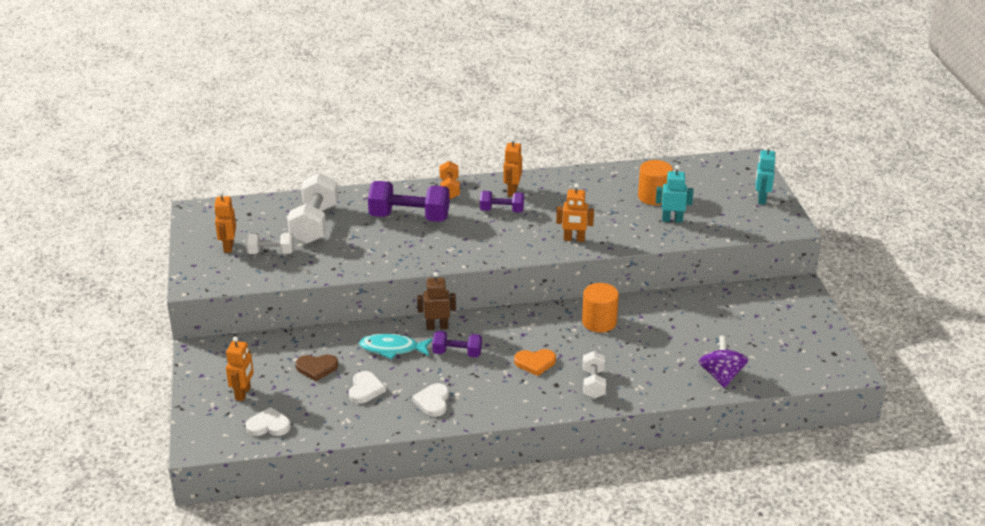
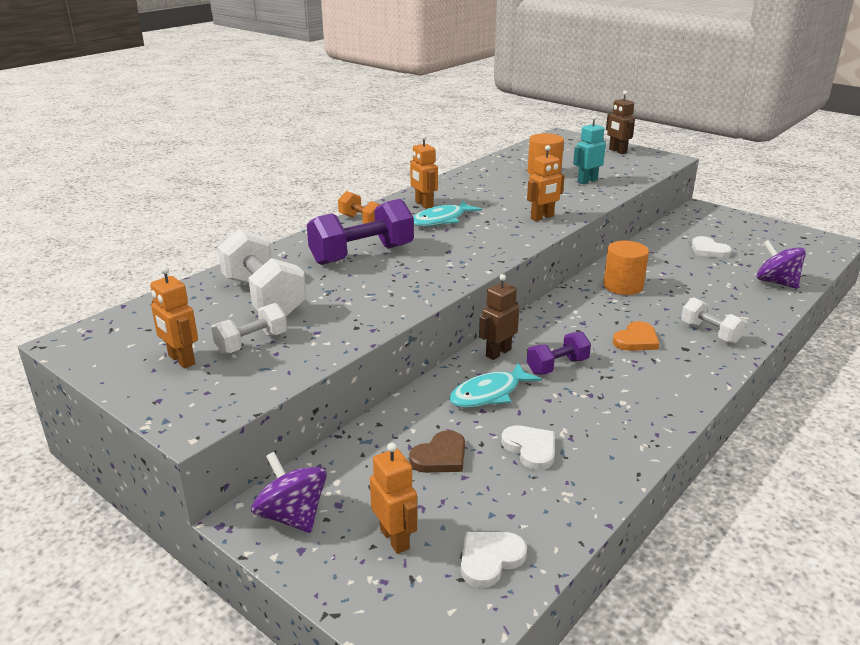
camera: 40 degrees left, 5 degrees down
(216, 358) = (292, 516): none -> purple spinning top
(433, 401) = (616, 422): white heart -> white heart (708, 250)
(502, 210) = (441, 220): purple dumbbell -> turquoise fish
(761, 199) = (617, 151): turquoise robot -> brown robot

